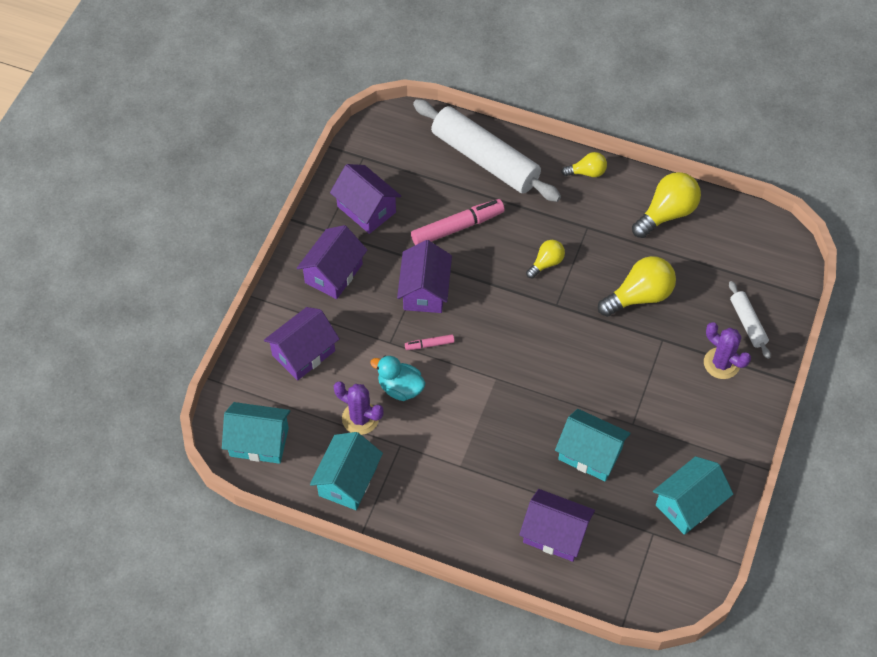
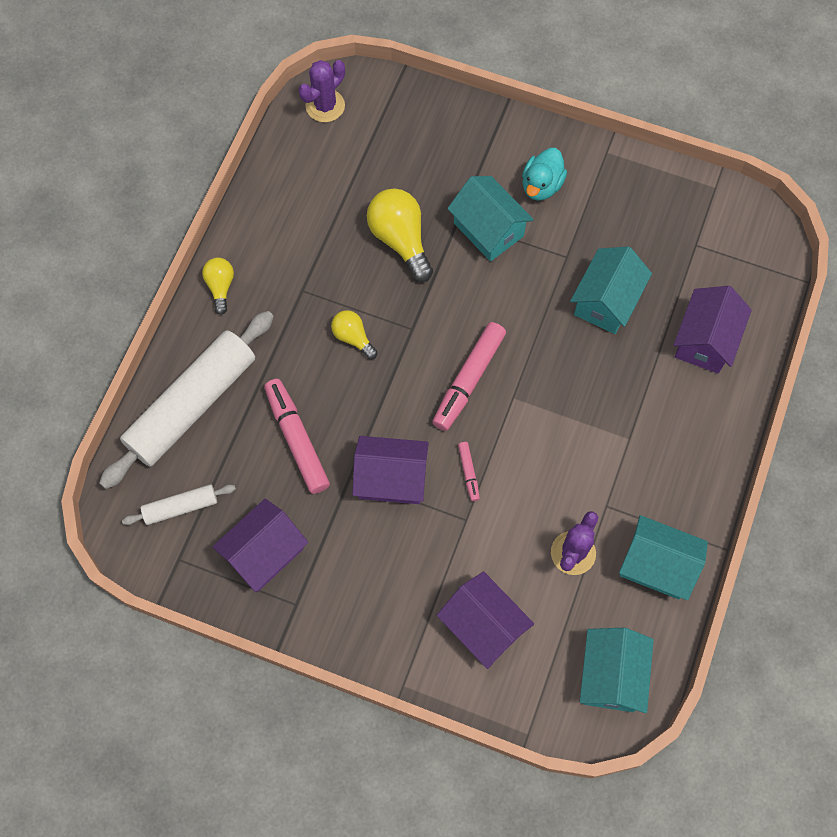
camera: 90 degrees left, 10 degrees up
(333, 273) = (364, 592): purple house -> none
(400, 388) = (529, 506): turquoise duck -> turquoise duck (541, 185)
(511, 346) = (469, 379): none -> pink marker
(666, 213) = (285, 204): yellow light bulb -> none
(688, 504) = (660, 209): turquoise house -> turquoise house (488, 229)
(721, 363) = (488, 164): purple cactus -> purple cactus (325, 106)
(747, 323) = (436, 135): white rolling pin -> white rolling pin (181, 507)

